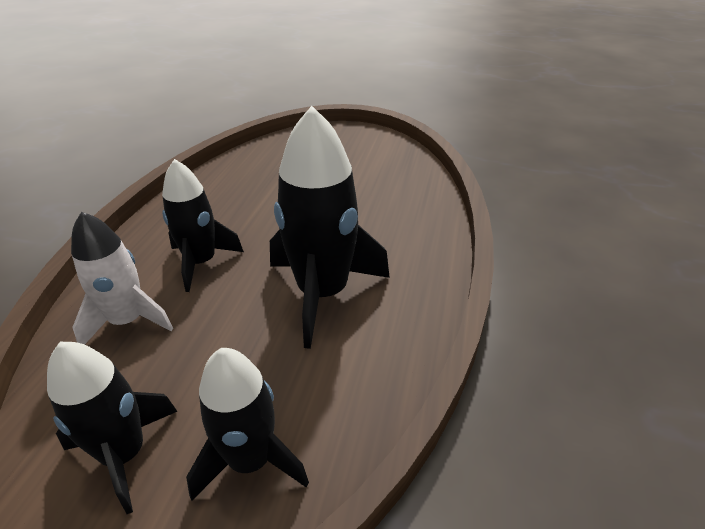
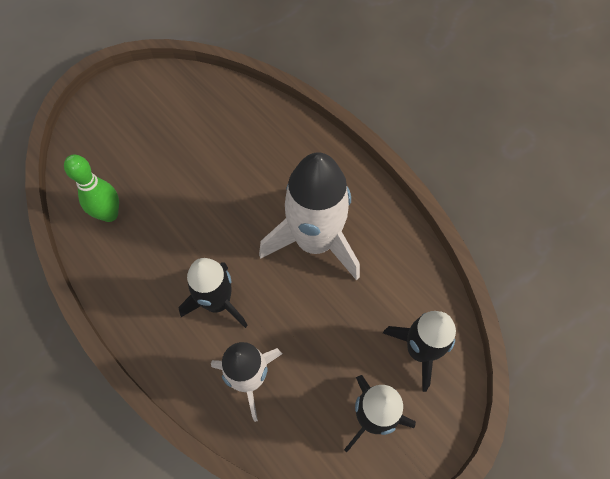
camera: 55 degrees left, 25 degrees up
(242, 175) = (109, 214): none -> green bowling pin
(323, 293) = (315, 241): black rocket -> white rocket

